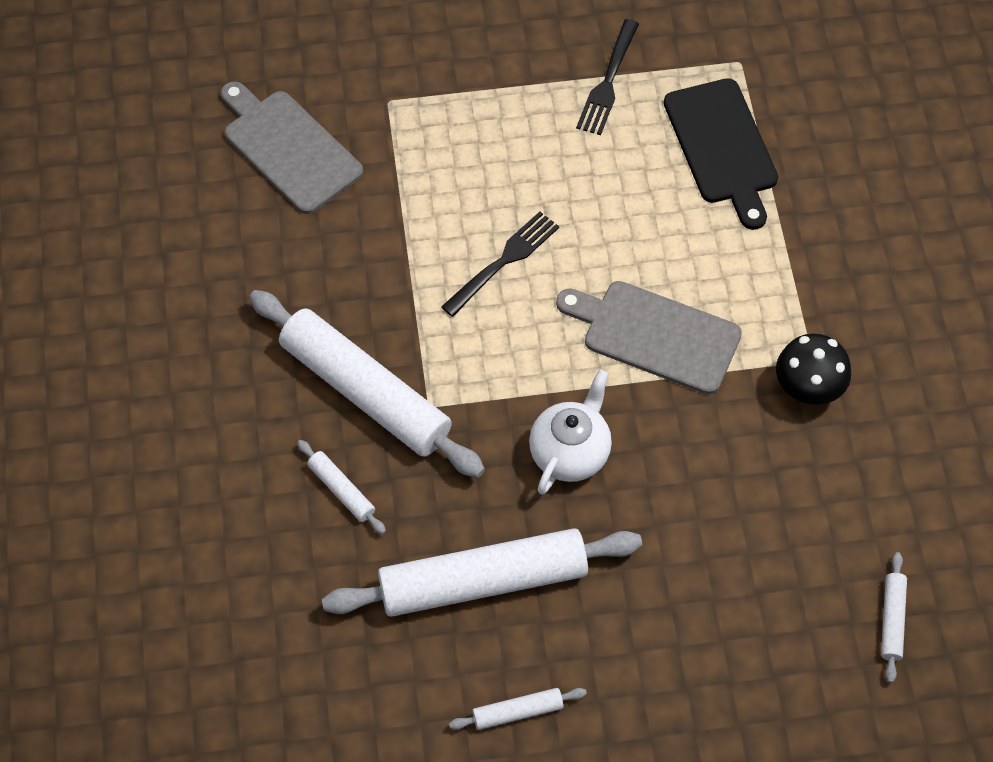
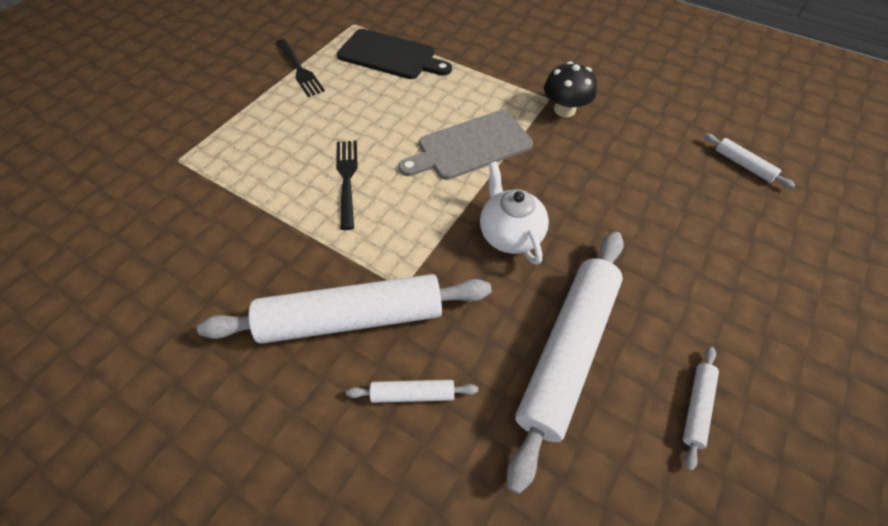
camera: 50 degrees left, 5 degrees down
(288, 148) = (131, 231): grey cutting board -> none

